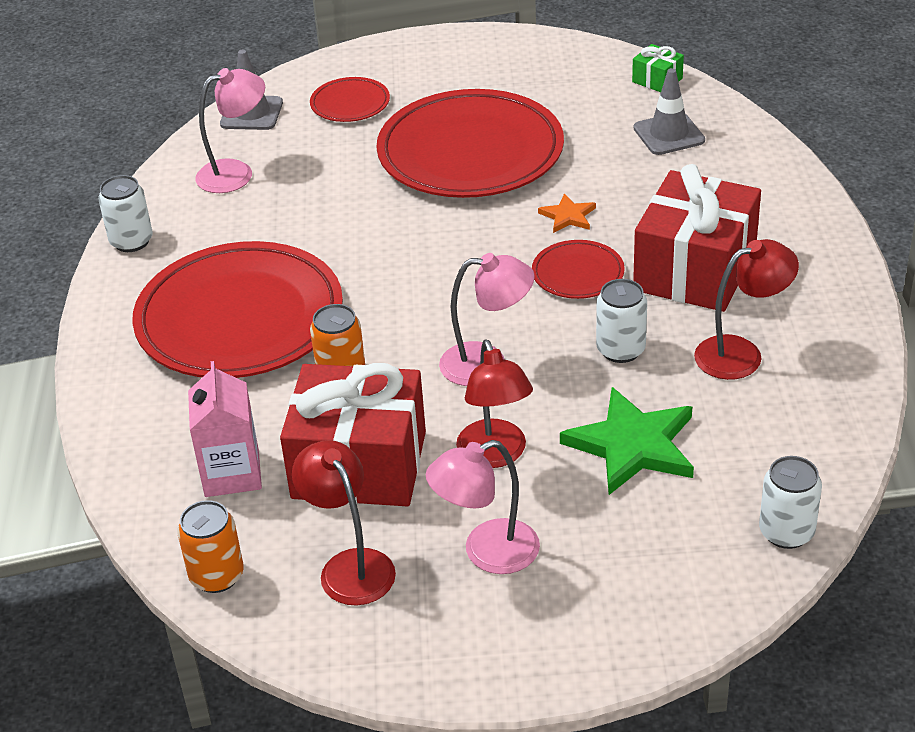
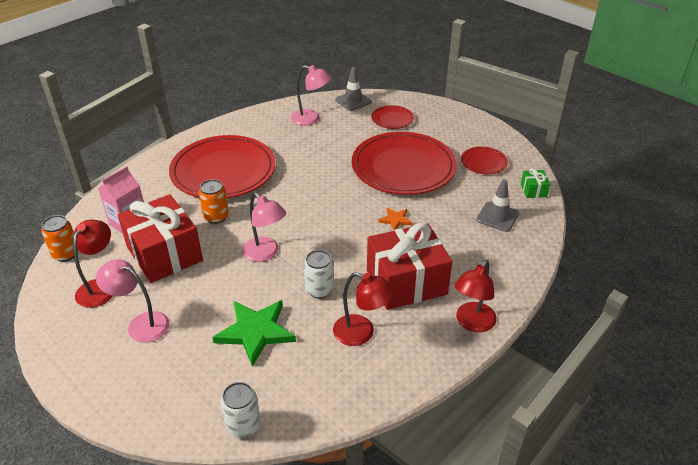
camera: 45 degrees right, 0 degrees up
(131, 241) = (241, 120): white can -> none
(495, 455) = (207, 290): red lamp -> red lamp (472, 323)
(578, 274) = (358, 246): red plate -> red plate (484, 163)

